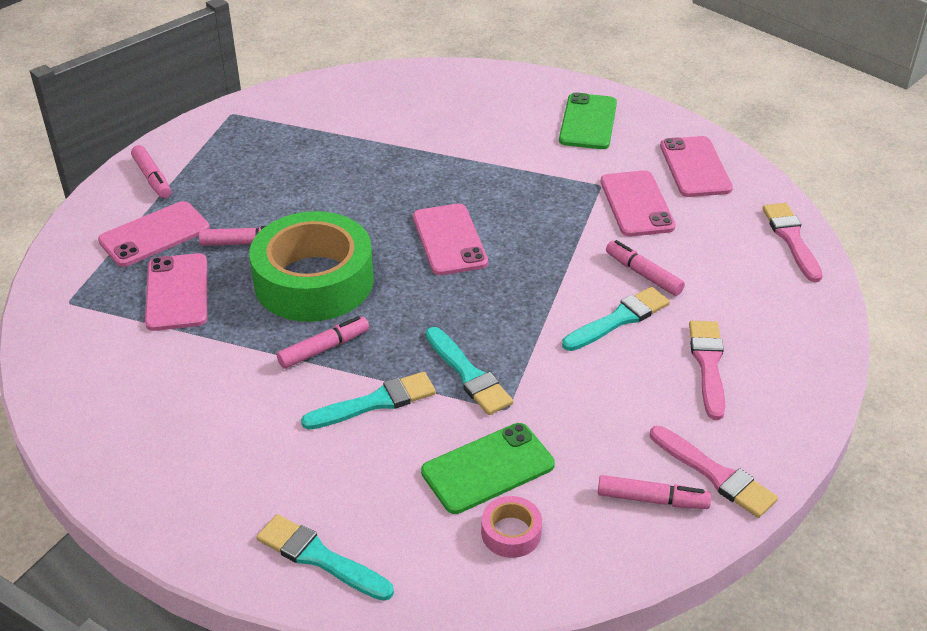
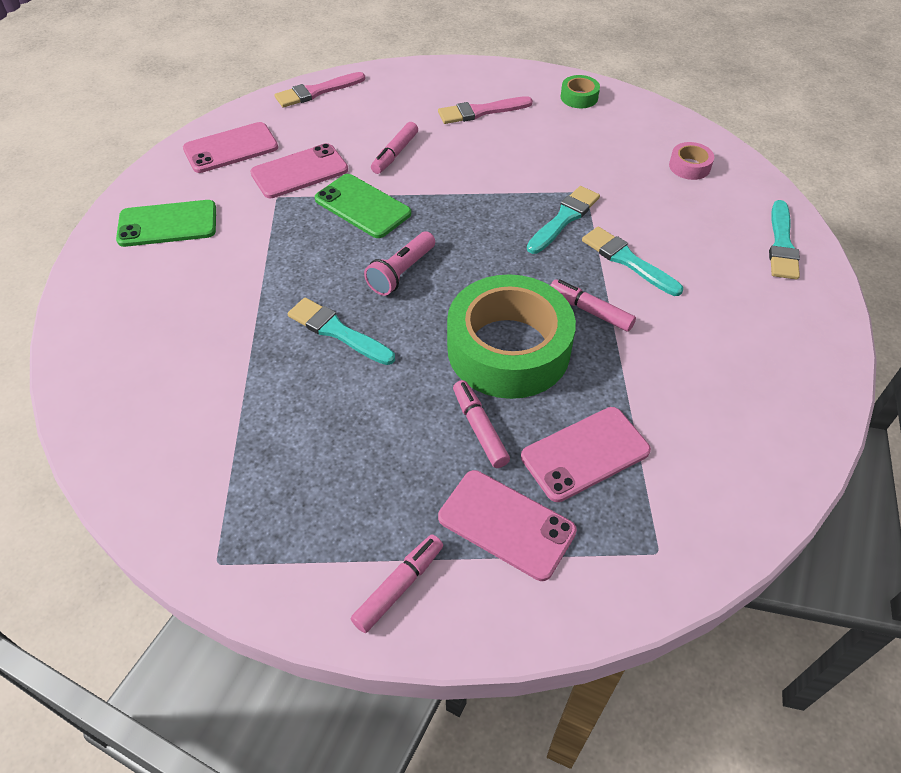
camera: 110 degrees left, 10 degrees up
(449, 240) = (401, 273): pink phone -> pink flashlight
(488, 468) = (646, 188): green phone -> green phone (362, 206)
(619, 319) = (456, 157): turquoise brush -> turquoise brush (337, 331)
(652, 499) = (617, 117): pink marker -> none
(715, 474) = (579, 97): pink brush -> green tape

